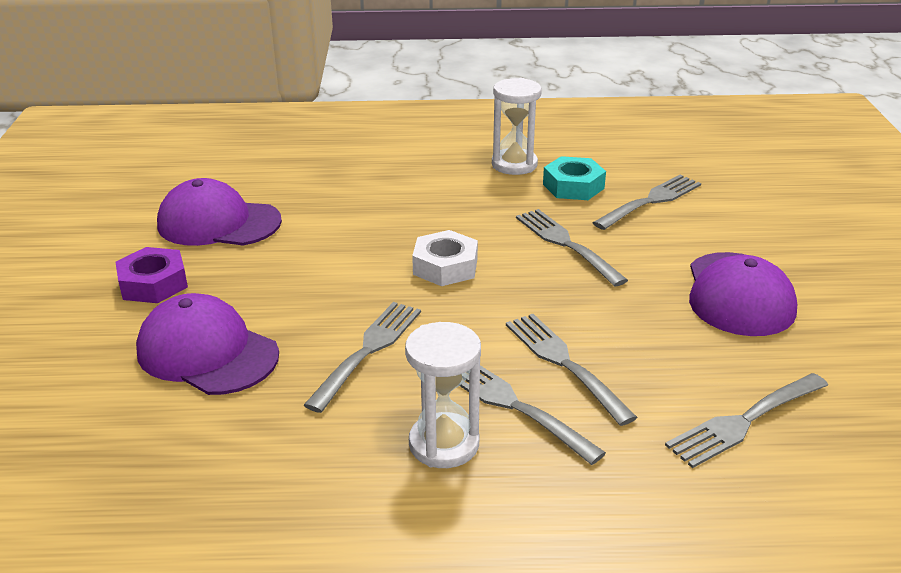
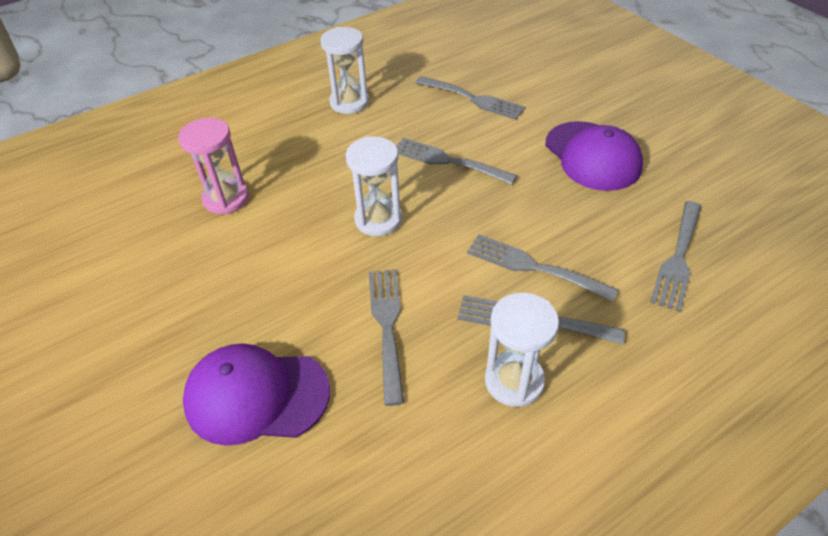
camera: 30 degrees left, 15 degrees up
(153, 284) = (142, 350): purple nut -> none
(218, 223) = (147, 259): purple cap -> none
(324, 202) = (226, 199): none -> pink hourglass
(445, 266) = (378, 219): white nut -> white hourglass
(573, 186) = (409, 106): turquoise nut -> none
(651, 201) = (473, 99): grey fork -> grey fork turned 105 degrees clockwise

